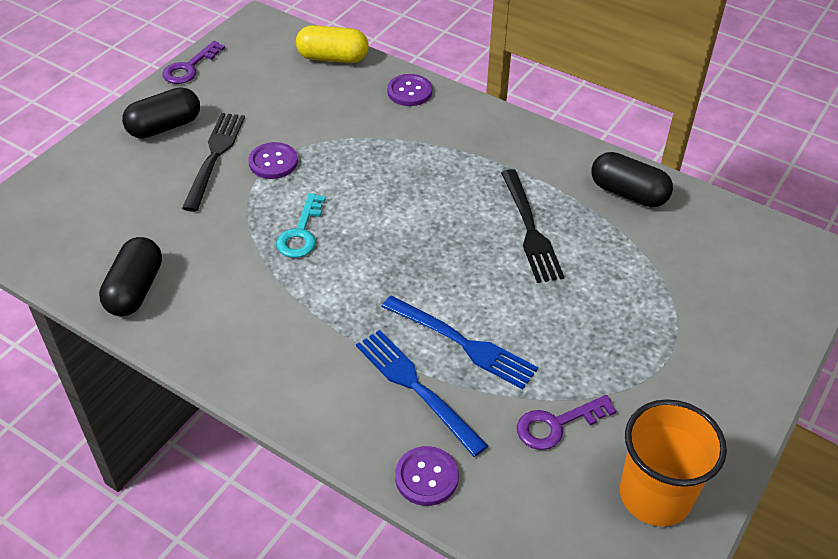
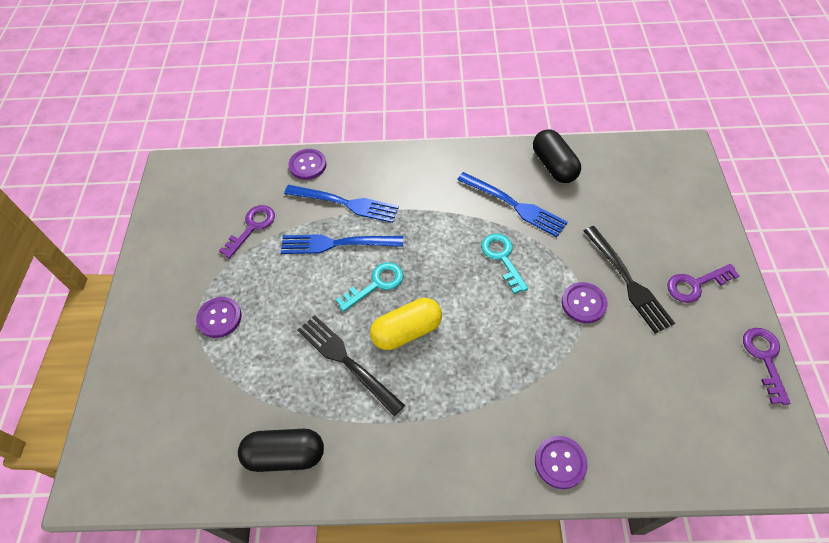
camera: 150 degrees right, 10 degrees up
(164, 127) = (695, 284): black capsule -> purple key
(229, 273) = (514, 205): none -> blue fork
(333, 58) = (671, 462): yellow capsule -> yellow capsule (407, 331)
(451, 278) = (376, 284): none -> turquoise key
(646, 335) = (219, 318): none -> purple button
(655, 495) = (180, 220): orange cup -> none

